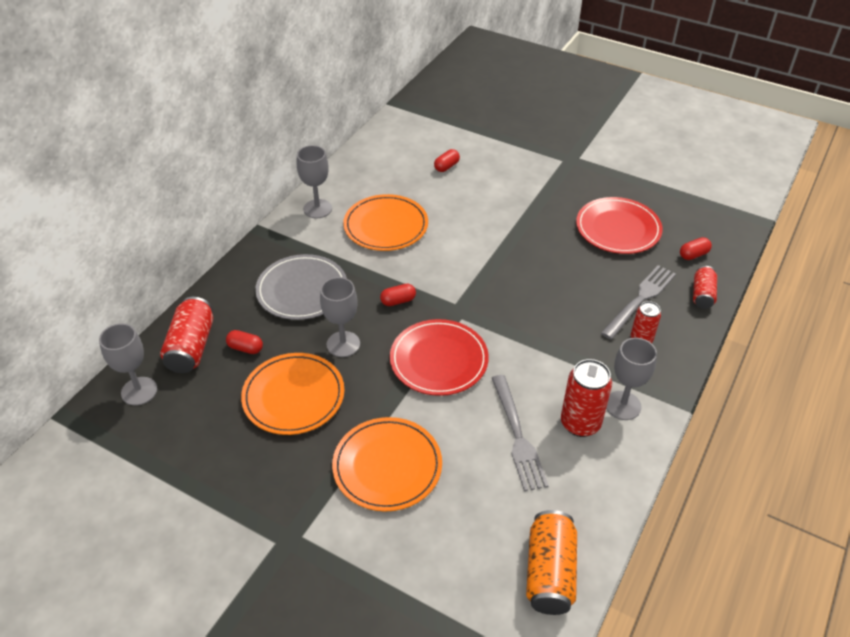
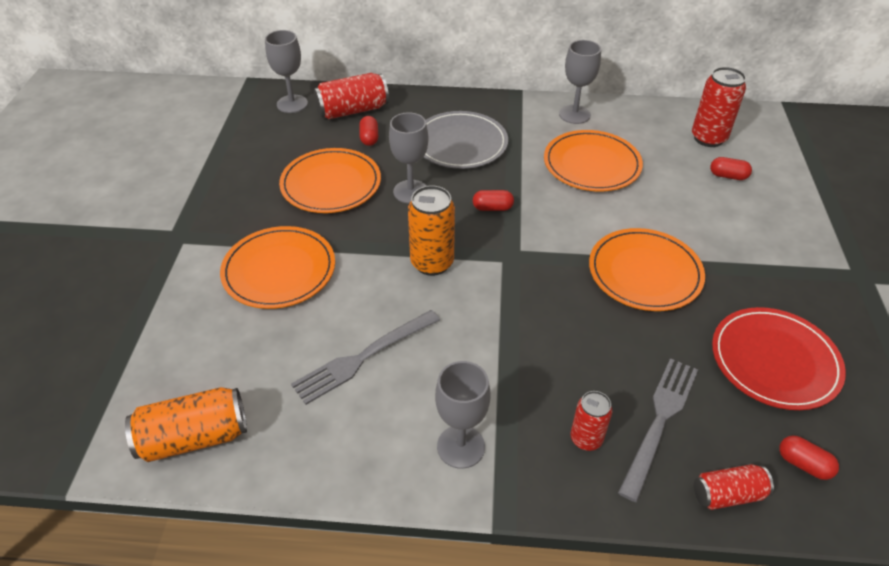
camera: 65 degrees right, 0 degrees up
(398, 301) = (492, 208): red capsule -> red capsule turned 45 degrees counterclockwise
(439, 360) = (432, 263): red plate -> orange can
(515, 249) = (644, 273): none -> orange plate
(580, 423) = (409, 410): red can -> red can (708, 138)
(640, 299) = (660, 420): grey fork -> grey fork turned 75 degrees counterclockwise

